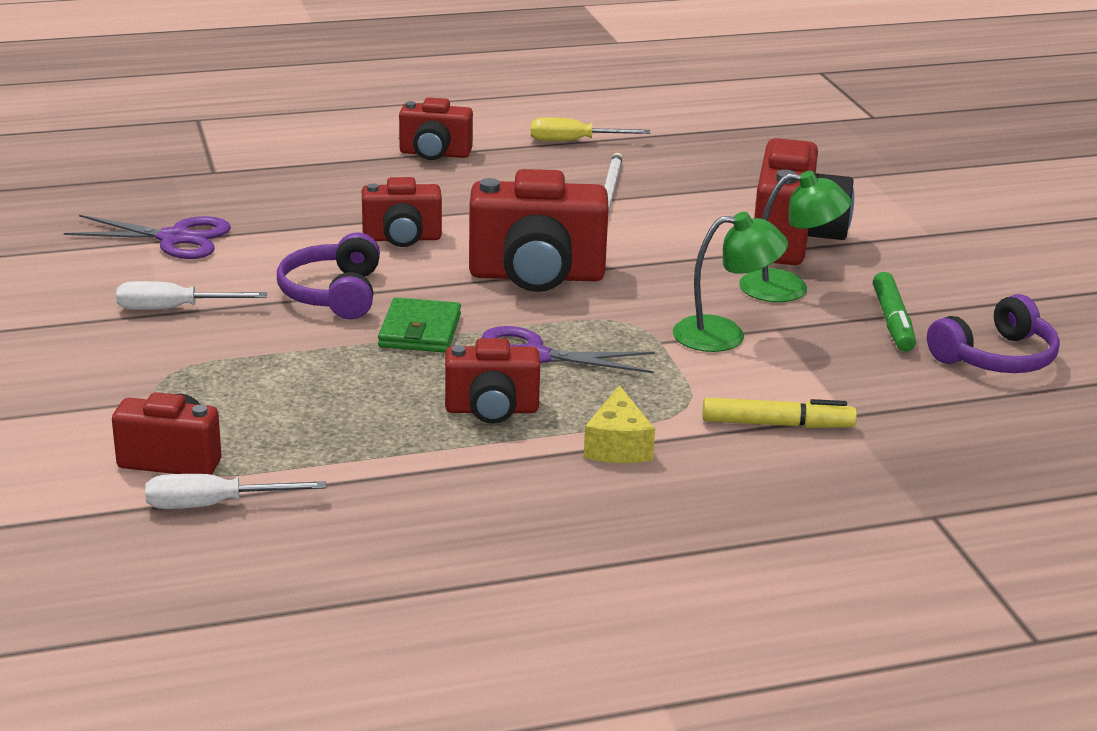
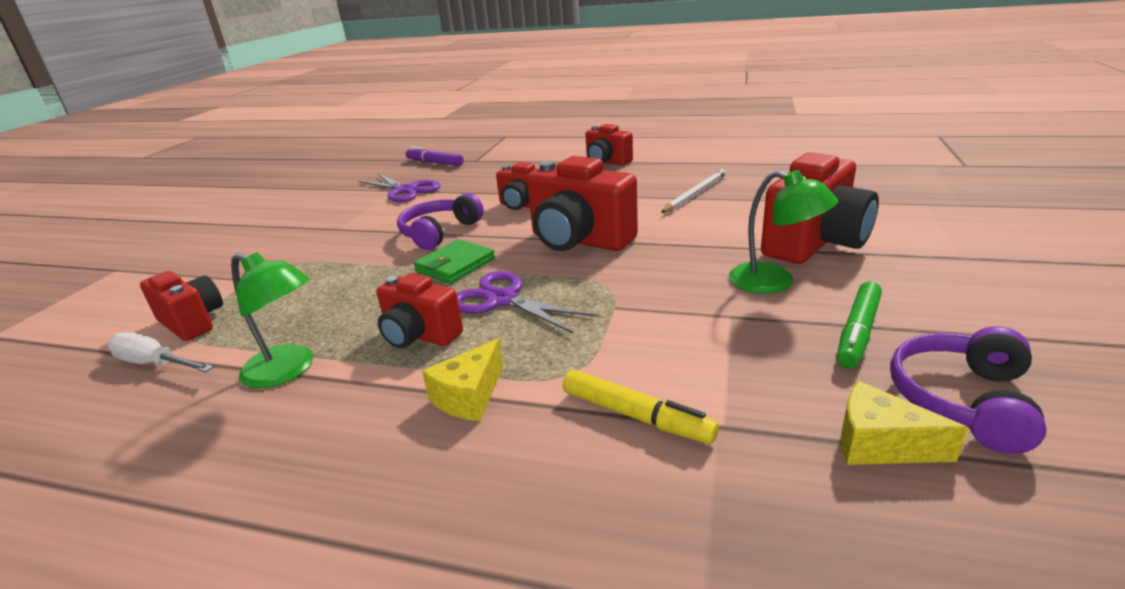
camera: 35 degrees right, 0 degrees up
(145, 184) = (434, 163): none -> purple marker
(174, 309) = (346, 227): white screwdriver -> none
(574, 141) = (705, 162): yellow screwdriver -> none
(724, 335) = (675, 312): green lamp -> green lamp (288, 370)
(961, 399) = (879, 444): none -> yellow cheese
(996, 357) = (962, 400): purple headphones -> purple headphones turned 120 degrees clockwise

